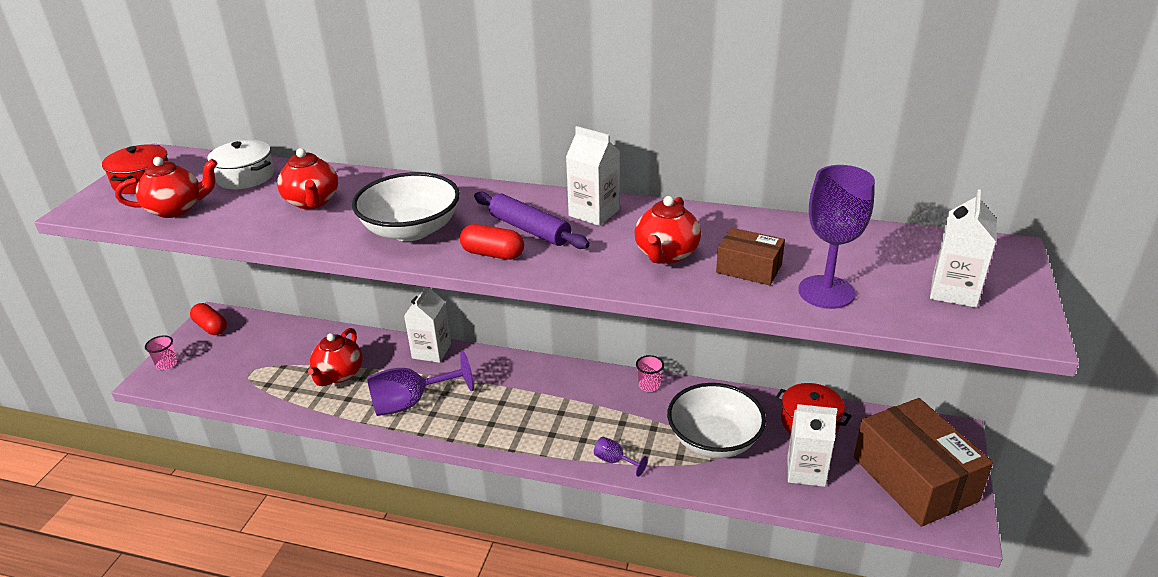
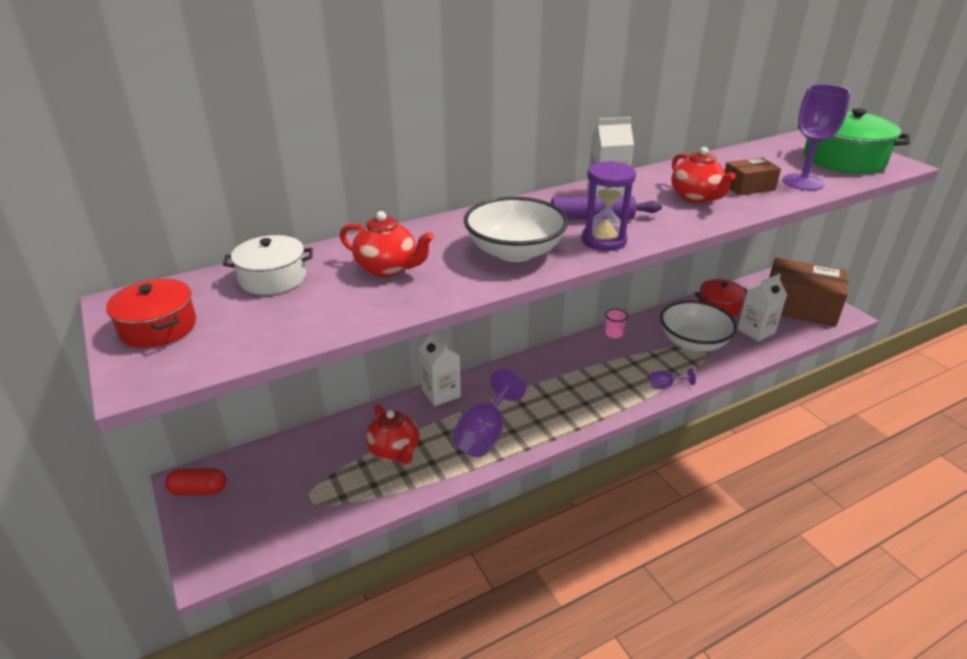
camera: 45 degrees left, 0 degrees up
(166, 364) = (203, 546): pink cup -> none
(176, 209) = (261, 330): red teapot -> none
(493, 254) = (604, 240): red capsule -> purple hourglass
(954, 291) = (843, 160): white carton -> green pot

